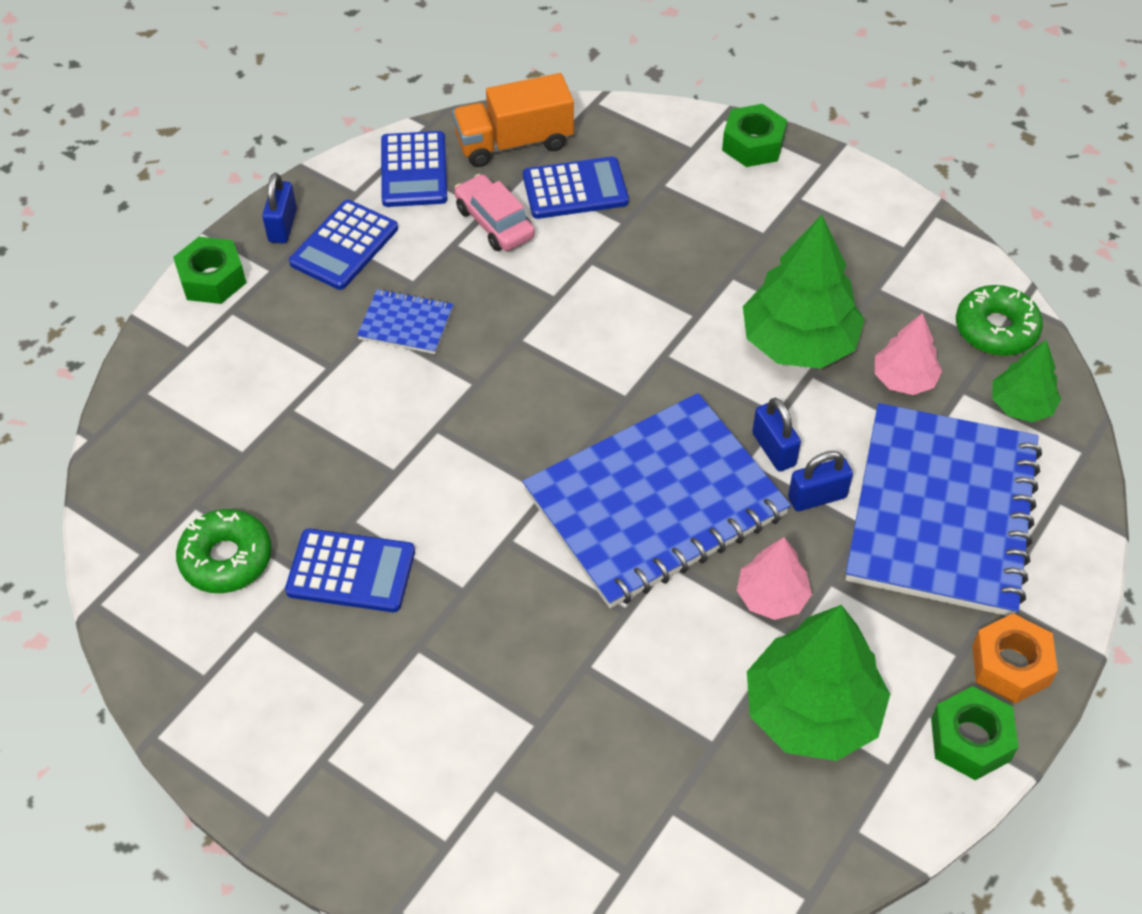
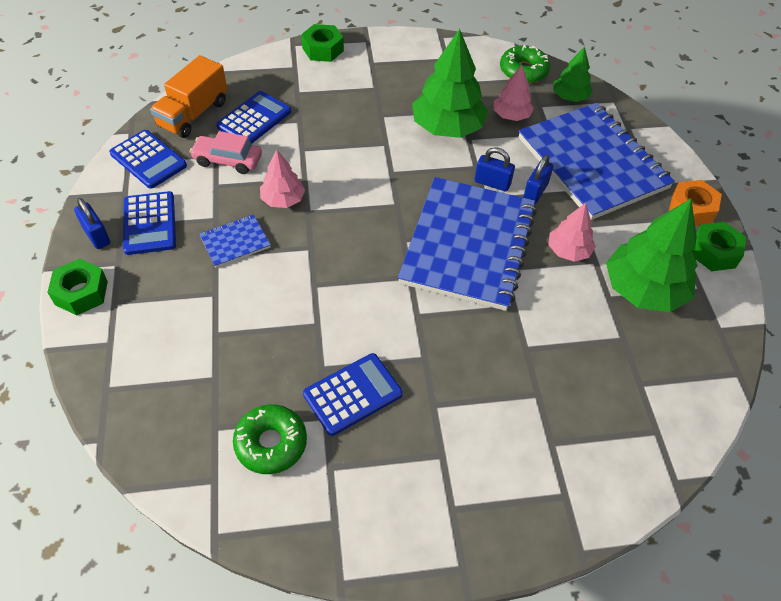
camera: 45 degrees left, 0 degrees up
(505, 308) = (283, 199): none -> pink tree

